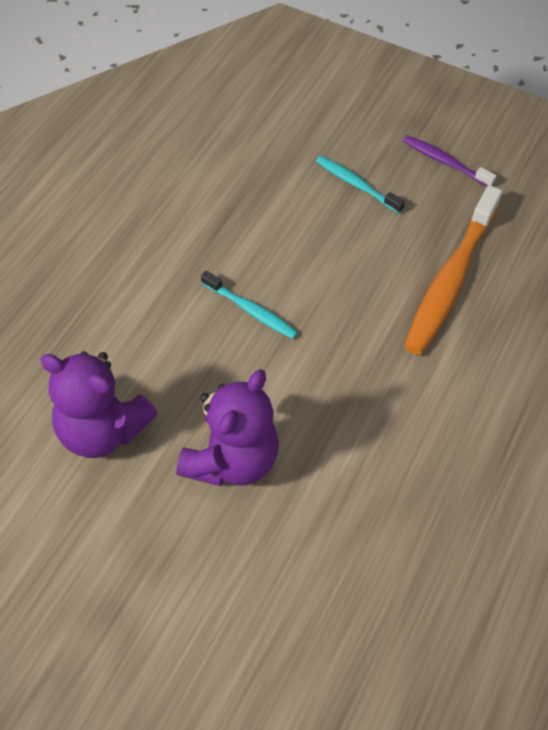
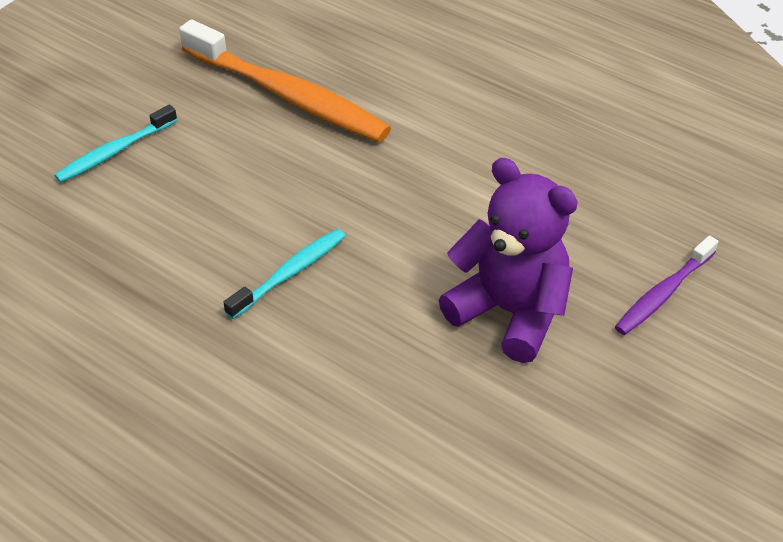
camera: 80 degrees left, 10 degrees down
(102, 430) = (453, 445): purple teddy bear -> none
(445, 162) = (108, 72): purple toothbrush -> purple toothbrush (663, 293)

